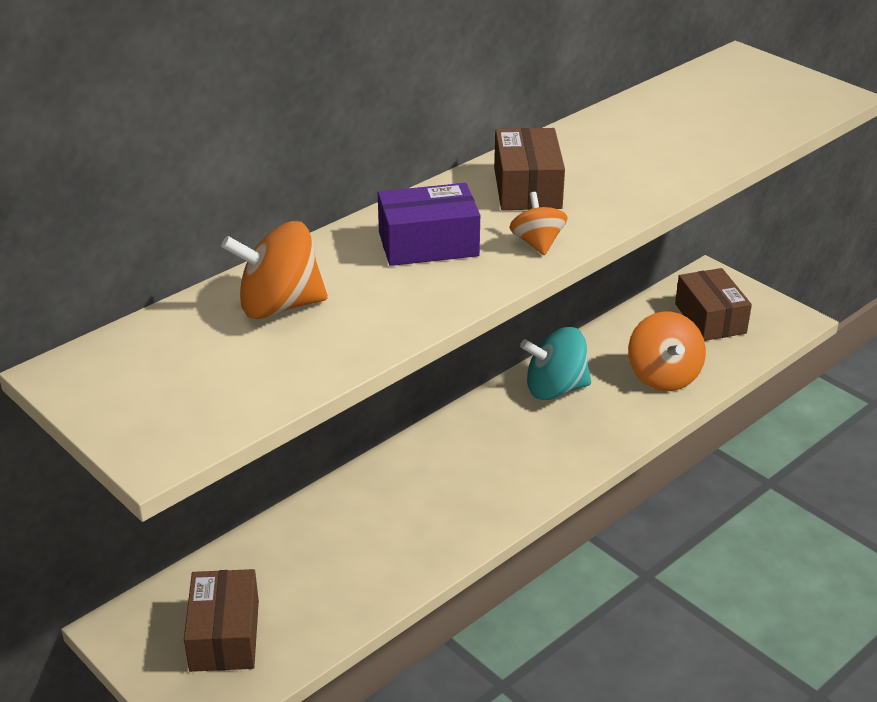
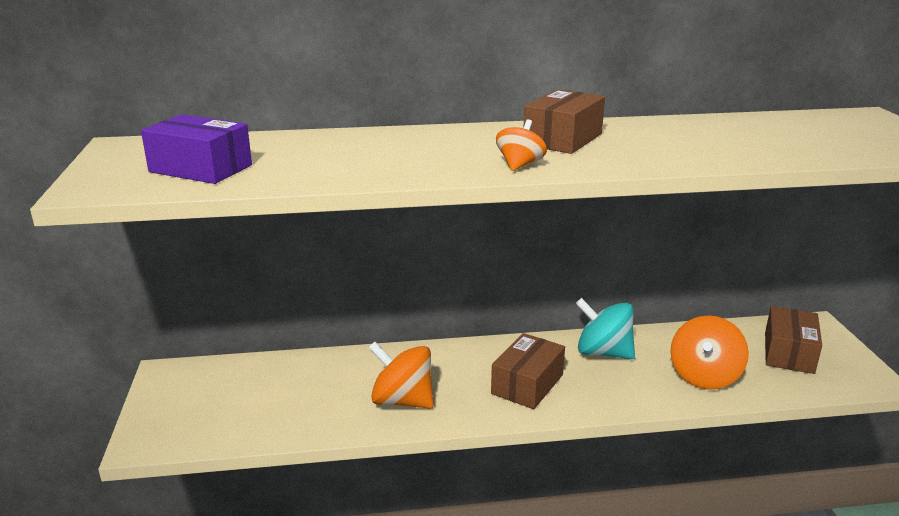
camera: 35 degrees right, 10 degrees down
(224, 635) = (213, 405): brown box -> brown box (527, 384)
(279, 306) = (289, 150): orange spinning top -> orange spinning top (402, 400)
(428, 244) = (439, 147): purple box -> purple box (200, 168)

